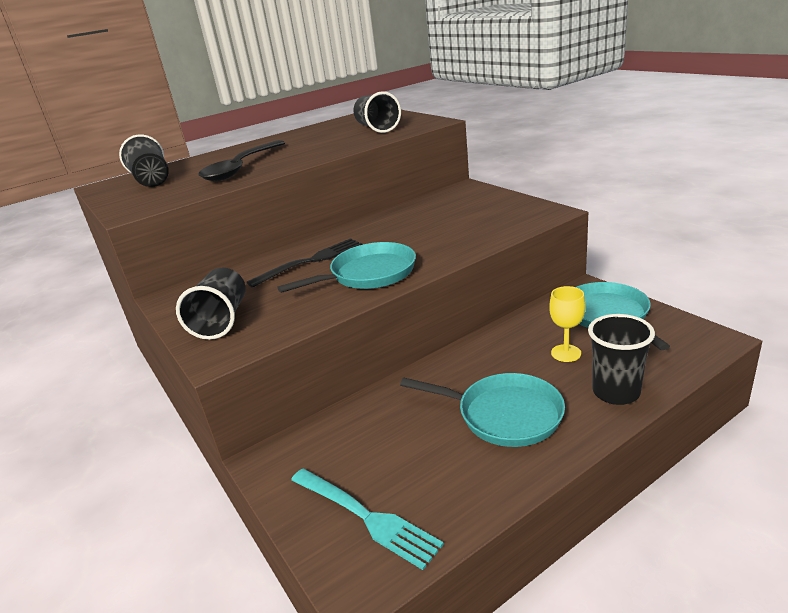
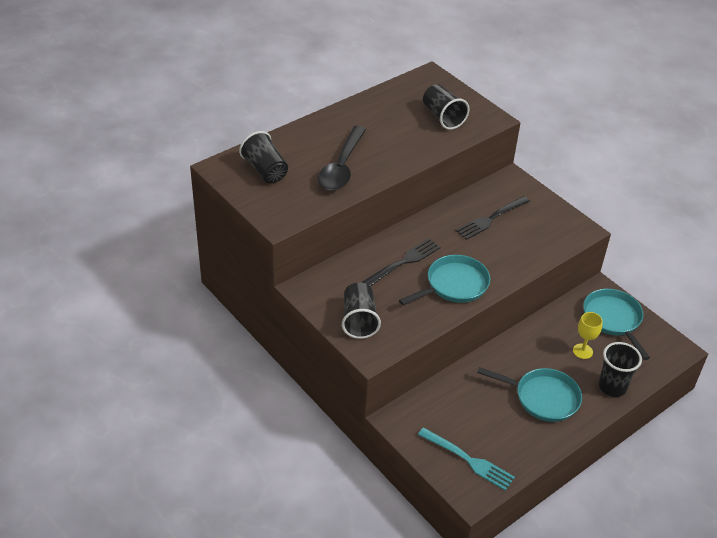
camera: 10 degrees left, 15 degrees up
(433, 217) = (491, 219): none -> black fork

